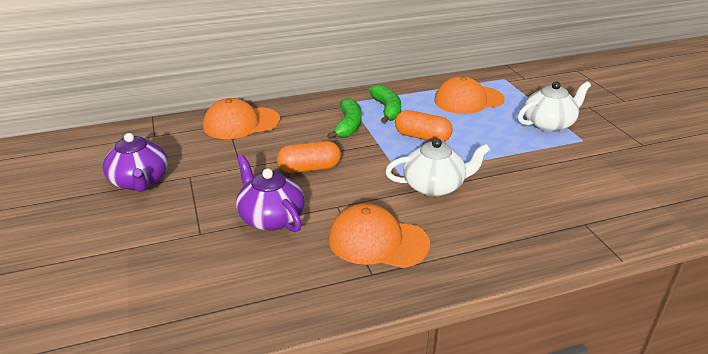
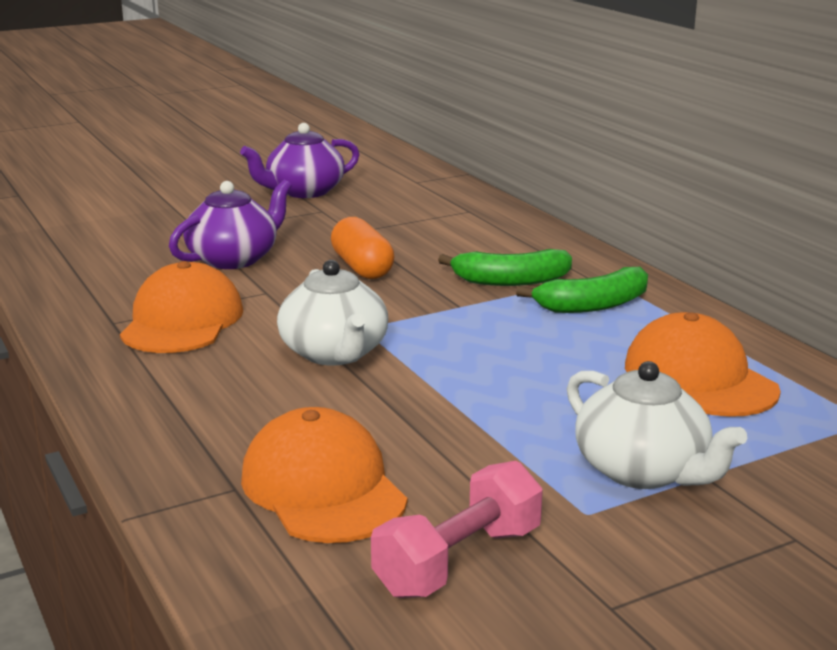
camera: 80 degrees right, 10 degrees down
(241, 123) = (476, 217): orange cap -> orange cap (323, 487)
(422, 137) = (501, 338): orange capsule -> none
(626, 170) = (458, 561): none -> pink dumbbell

